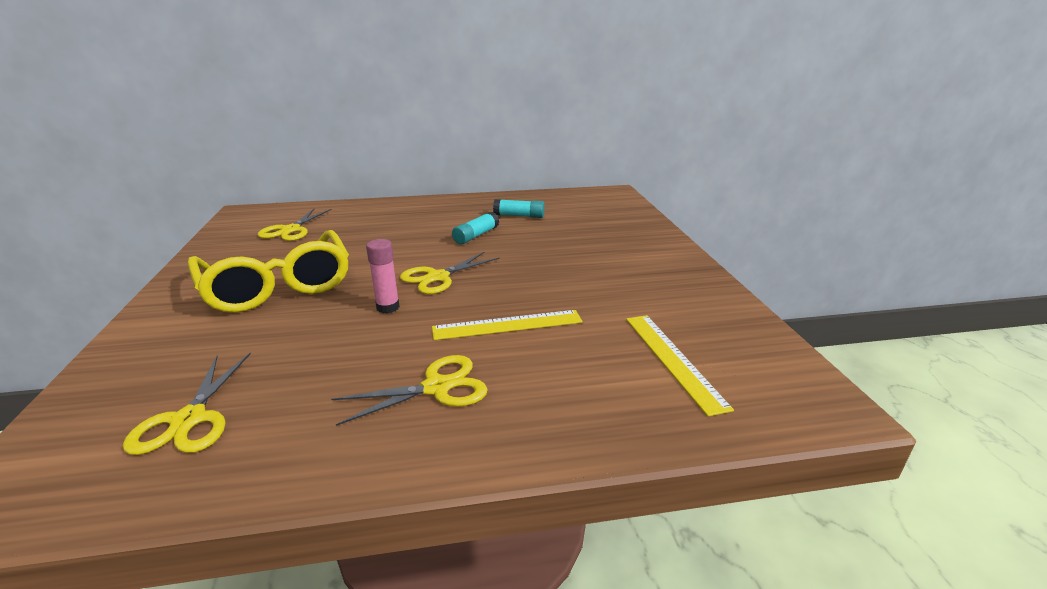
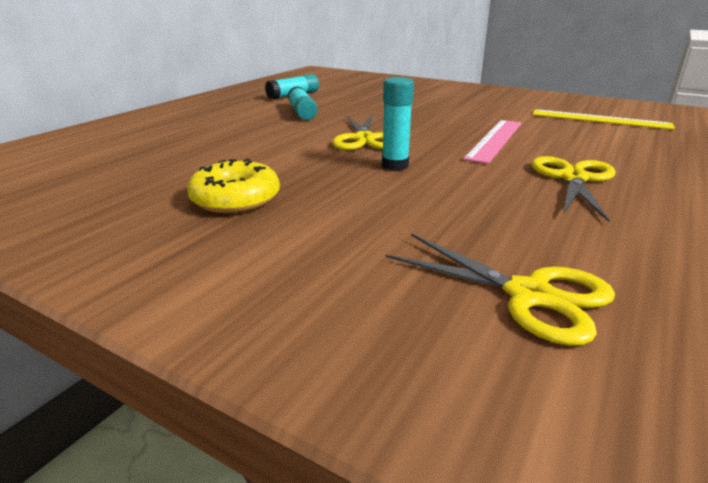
camera: 50 degrees left, 0 degrees up
(277, 285) = (236, 199): yellow glasses -> yellow donut
(290, 230) = (73, 167): yellow scissors -> none
(388, 307) = (395, 165): pink glue stick -> turquoise glue stick
(507, 325) = (495, 140): yellow ruler -> pink ruler

